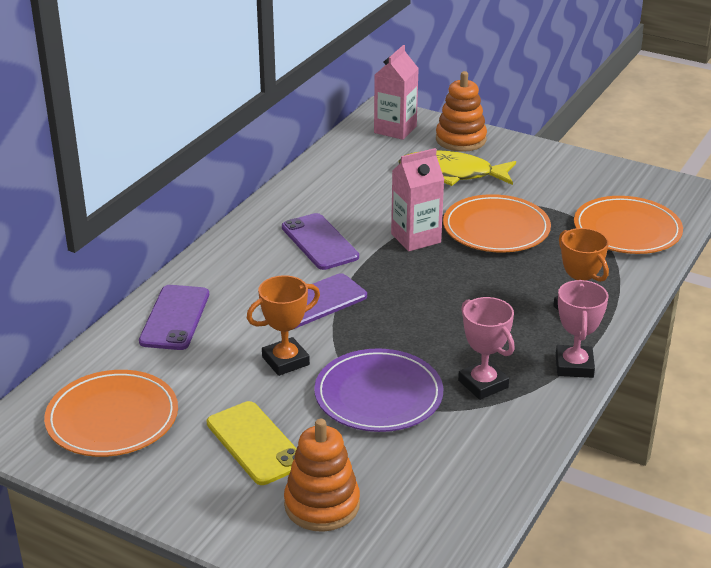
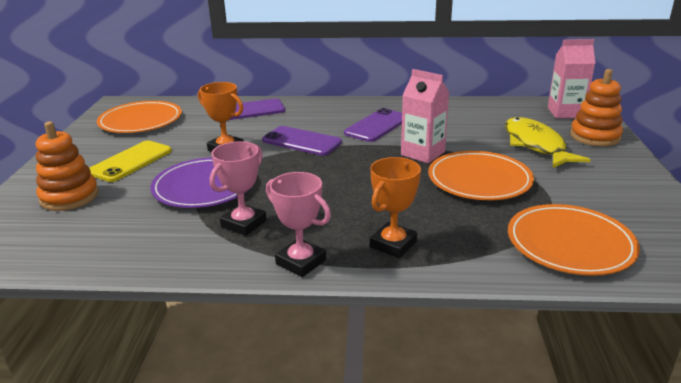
camera: 65 degrees right, 5 degrees down
(574, 366) = (301, 262): pink trophy -> pink trophy turned 60 degrees clockwise

